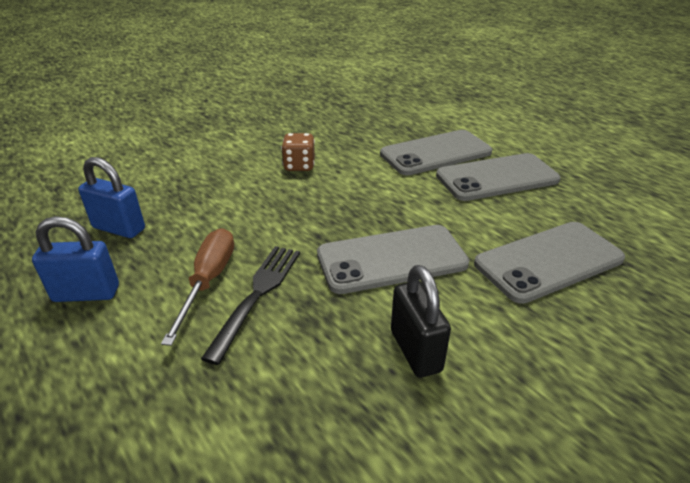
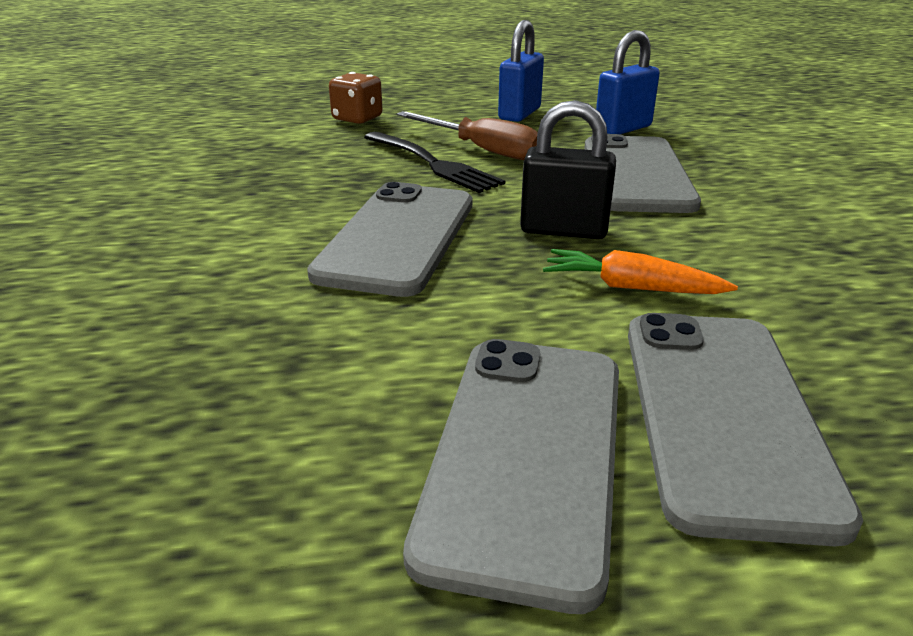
camera: 120 degrees right, 5 degrees down
(299, 166) = (733, 240): brown dice -> brown dice (357, 119)
(372, 181) = (631, 287): none -> orange carrot
(415, 351) = (251, 207): black padlock -> black padlock (563, 230)
(548, 261) = (216, 356): grey phone -> grey phone (636, 174)

